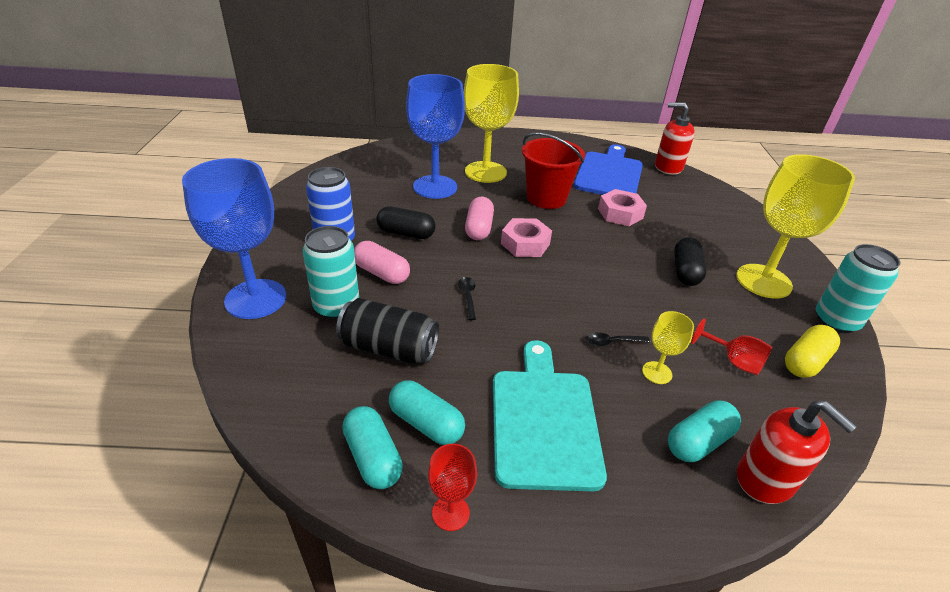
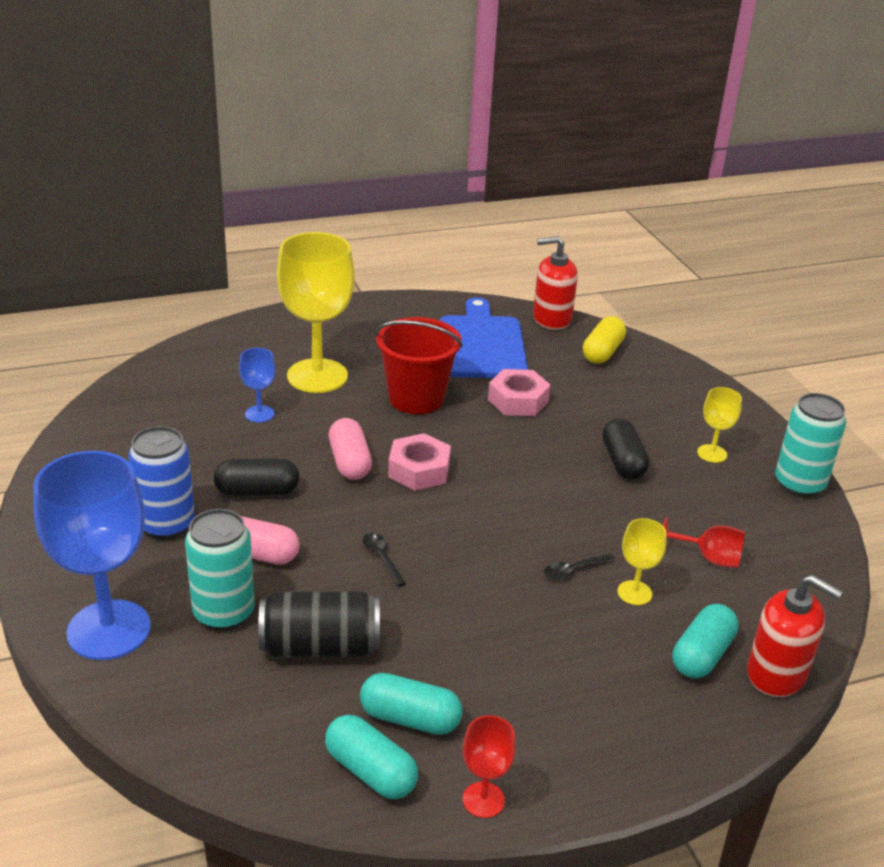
camera: 20 degrees left, 5 degrees down
(435, 187) = (259, 414): blue goblet -> blue goblet, size x0.46
(543, 420) = (536, 679): turquoise cutting board -> none
(763, 281) = (712, 453): yellow goblet -> yellow goblet, size x0.46
(805, 361) = (781, 539): yellow capsule -> yellow capsule (602, 352)

